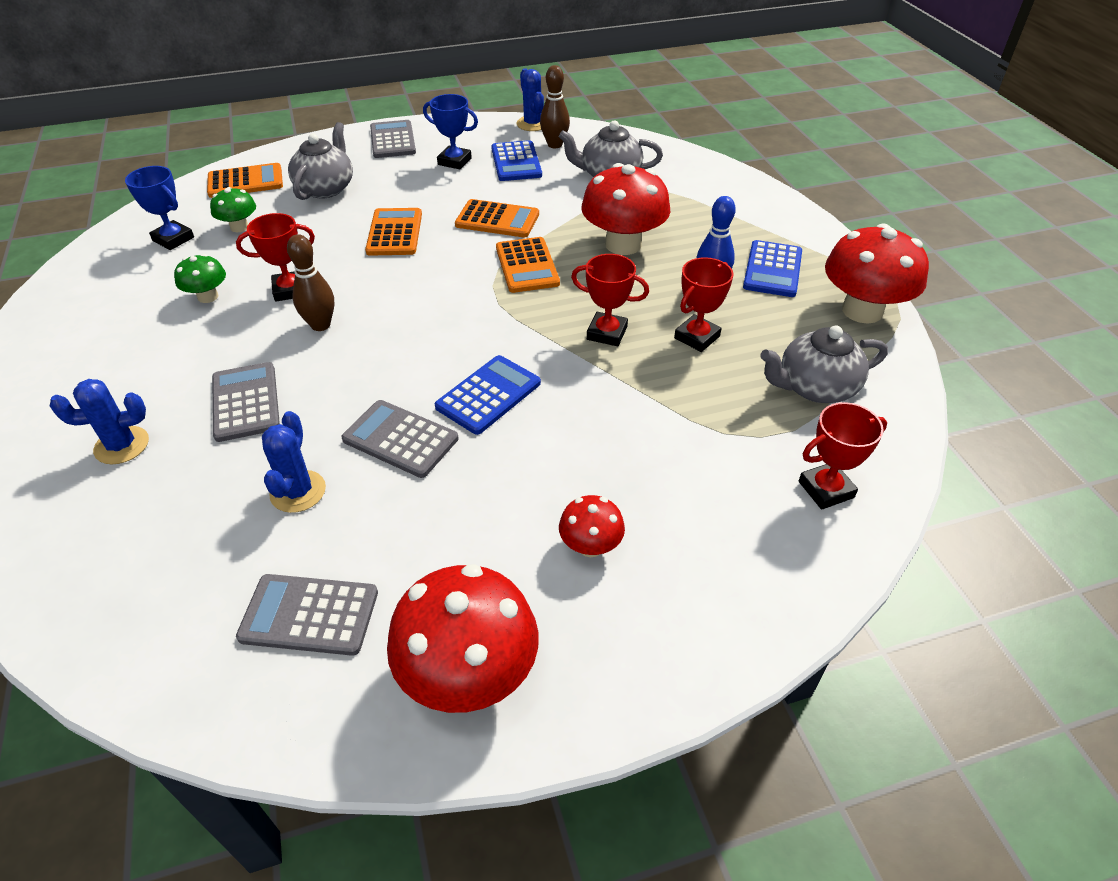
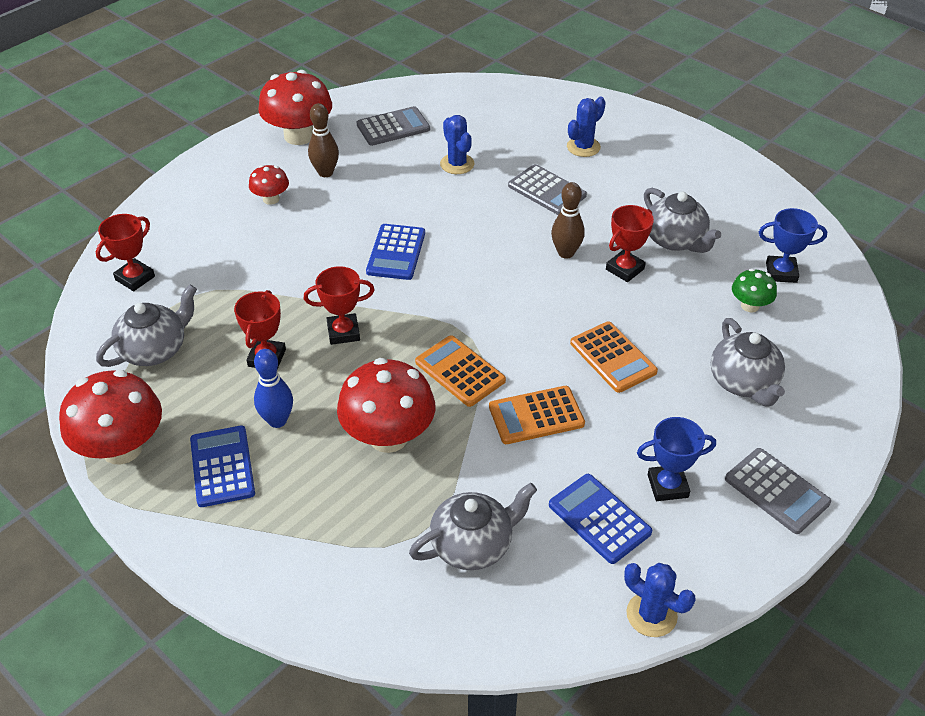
camera: 150 degrees right, 0 degrees up
(208, 297) = (675, 240): green mushroom -> grey teapot
(245, 181) = (827, 357): orange calculator -> none
(400, 439) = (427, 207): grey calculator -> none
(555, 145) = (584, 578): brown bowling pin -> brown bowling pin (325, 172)

